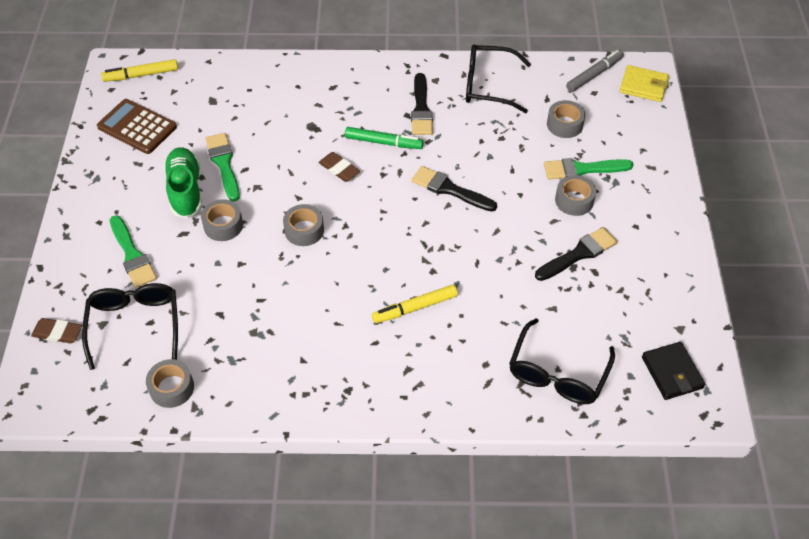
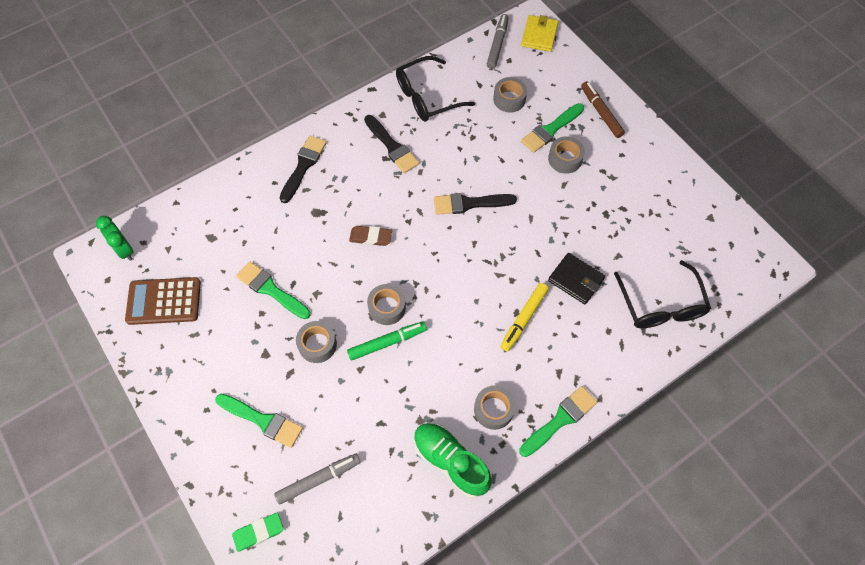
camera: 35 degrees left, 10 degrees up
(58, 333) = (258, 532): brown eraser -> green eraser
(135, 324) = (318, 479): black glasses -> grey marker
(141, 75) = (124, 250): yellow marker -> green clock
(172, 388) = (396, 512): grey tape -> grey tape (493, 410)
(185, 190) = (258, 333): green shoe -> green shoe (450, 461)
(374, 407) = (560, 419): none -> green brush
(383, 142) = (386, 193): green marker -> green marker (387, 342)
(579, 254) = (601, 201): black brush -> black brush (303, 166)
(643, 86) = (539, 35): yellow wallet -> yellow wallet turned 60 degrees counterclockwise
(647, 180) = (601, 112): none -> brown marker
(672, 372) = (731, 255): black wallet -> black wallet (576, 280)

